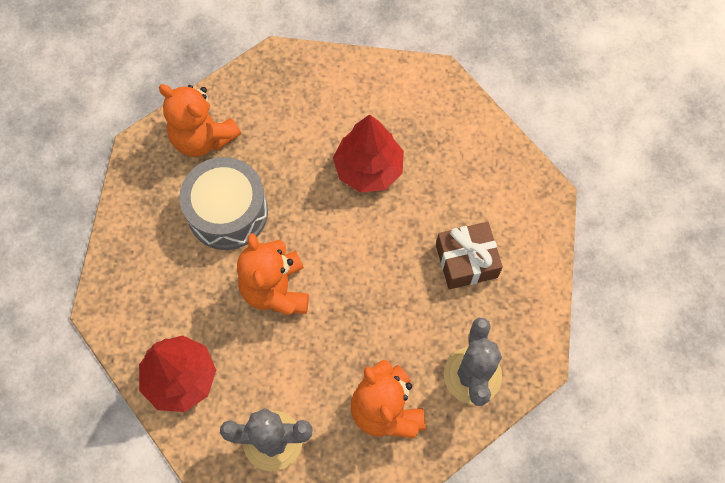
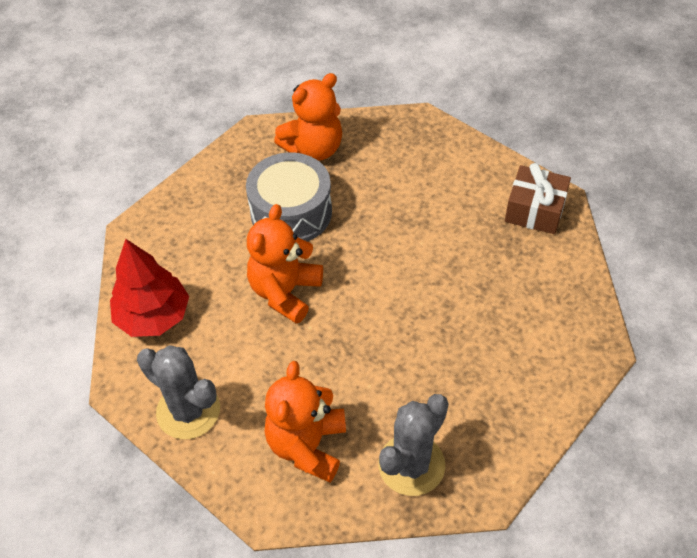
camera: 35 degrees right, 15 degrees down
(203, 138) = (313, 149): orange teddy bear -> orange teddy bear turned 105 degrees counterclockwise
(368, 169) = (439, 241): red tree -> none
(466, 261) = (477, 362): brown gift -> brown gift (535, 210)

